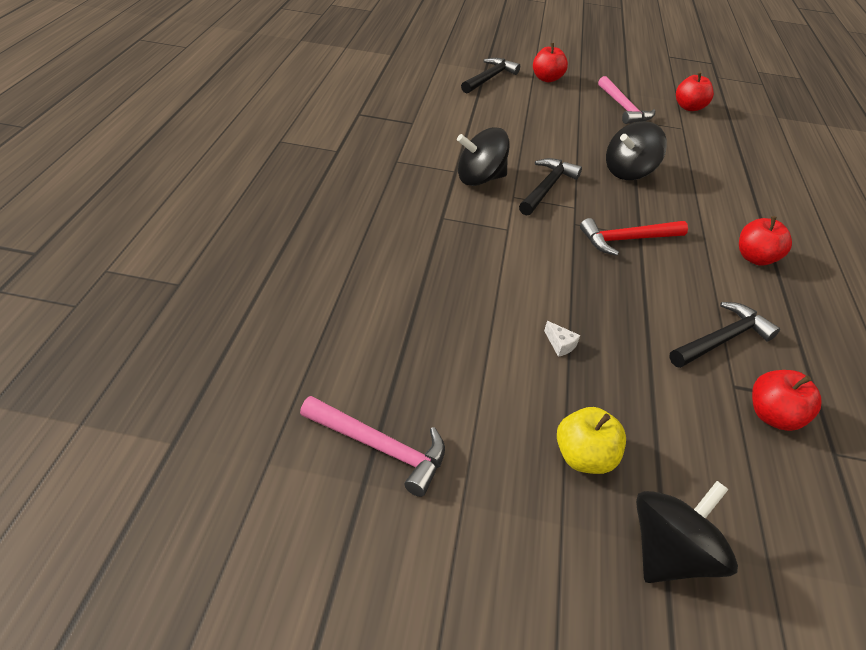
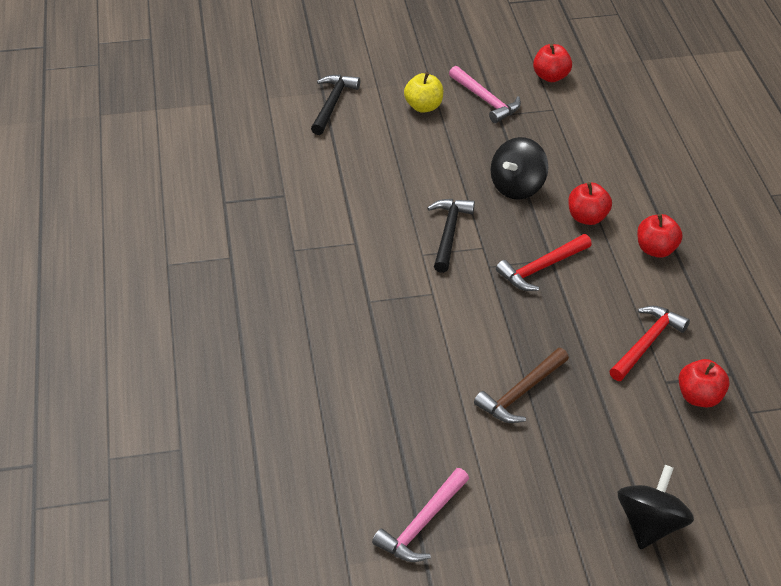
camera: 15 degrees left, 0 degrees up
(380, 447) = (422, 524): pink hammer -> pink hammer turned 120 degrees clockwise
(479, 179) = (382, 244): black spinning top -> none
(546, 79) = (392, 84): red apple -> red apple (587, 218)
(560, 344) = (521, 393): white cheese -> brown hammer
(583, 457) = (571, 479): yellow apple -> yellow apple (423, 107)
(722, 339) = (647, 343): black hammer -> red hammer

